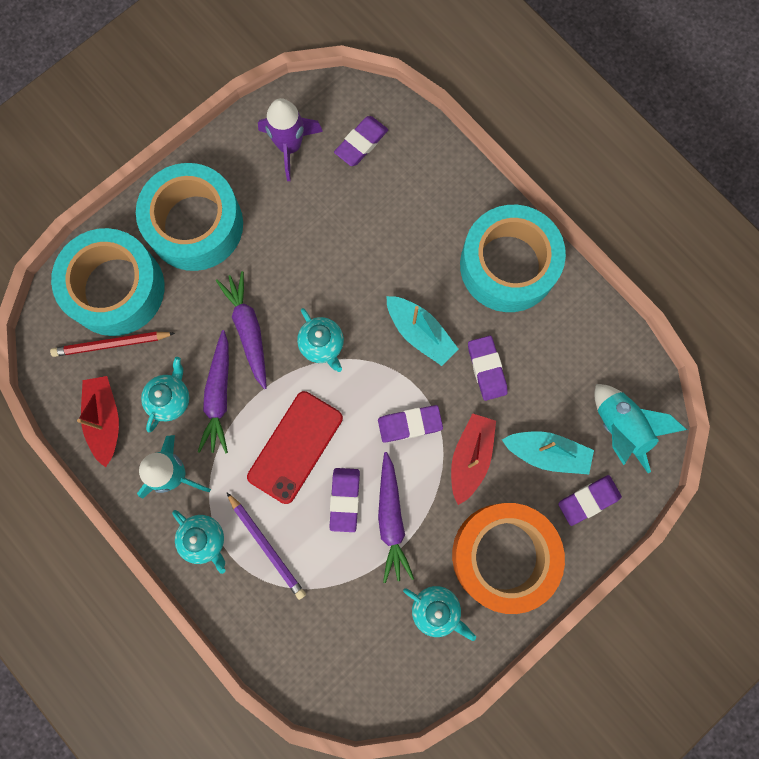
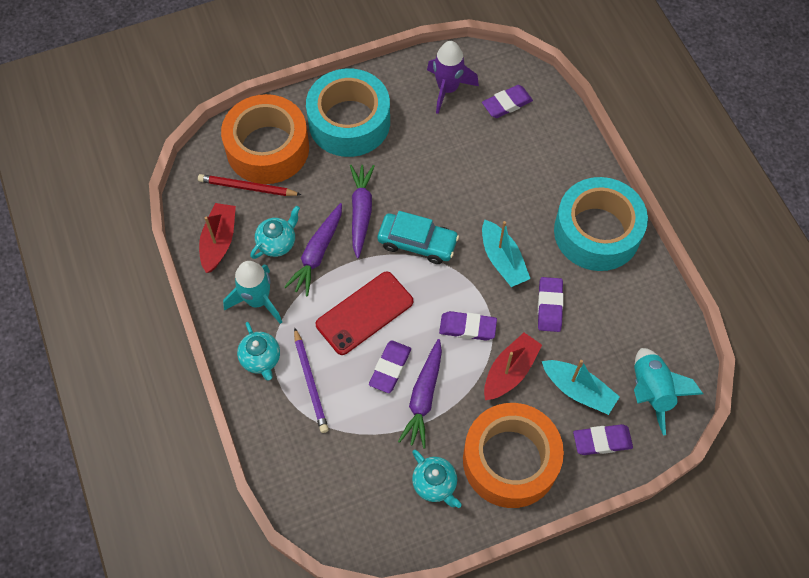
camera: 20 degrees right, 15 degrees down
(116, 288) = (267, 148): turquoise tape -> orange tape
(322, 345) = (417, 243): turquoise teapot -> turquoise car

